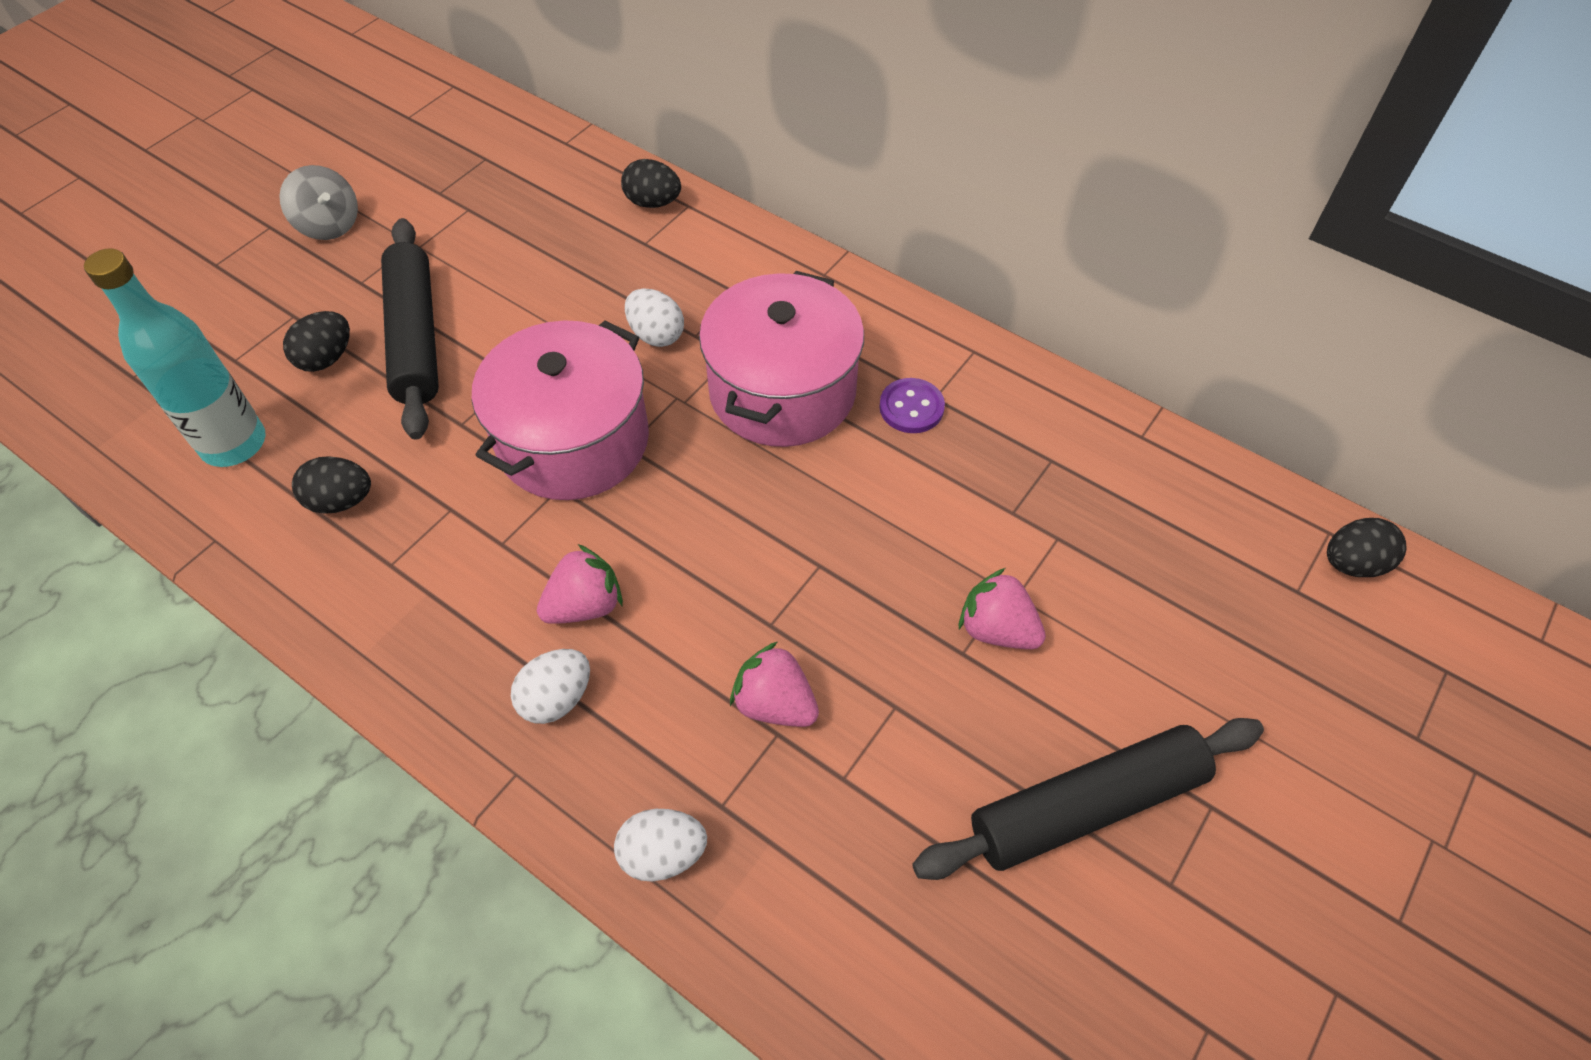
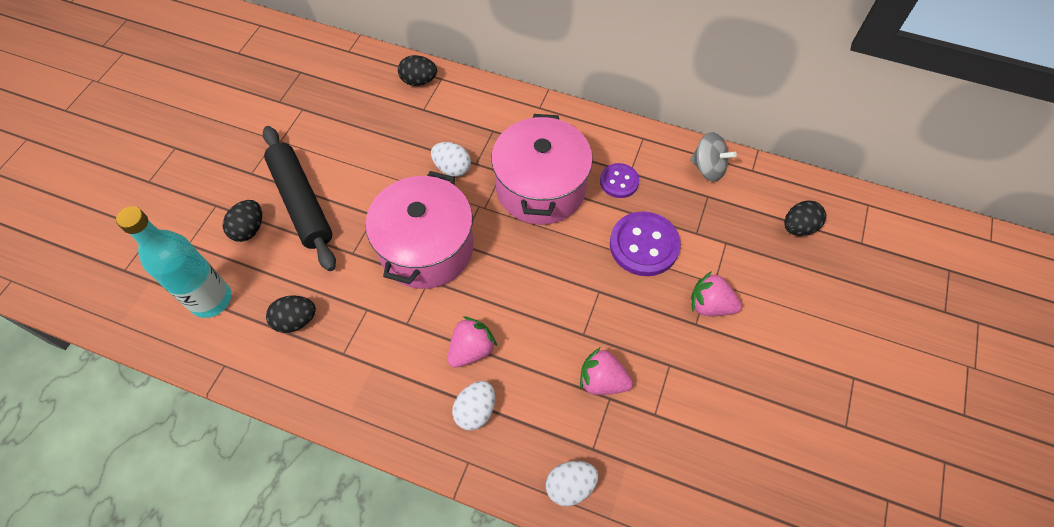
camera: 15 degrees left, 5 degrees up
(329, 225) = (215, 138): grey spinning top -> grey spinning top (708, 168)
(918, 512) = (644, 245): none -> purple button
(1086, 806) = (789, 395): black rolling pin -> none
(1352, 563) = (885, 220): black egg -> black egg (798, 227)

